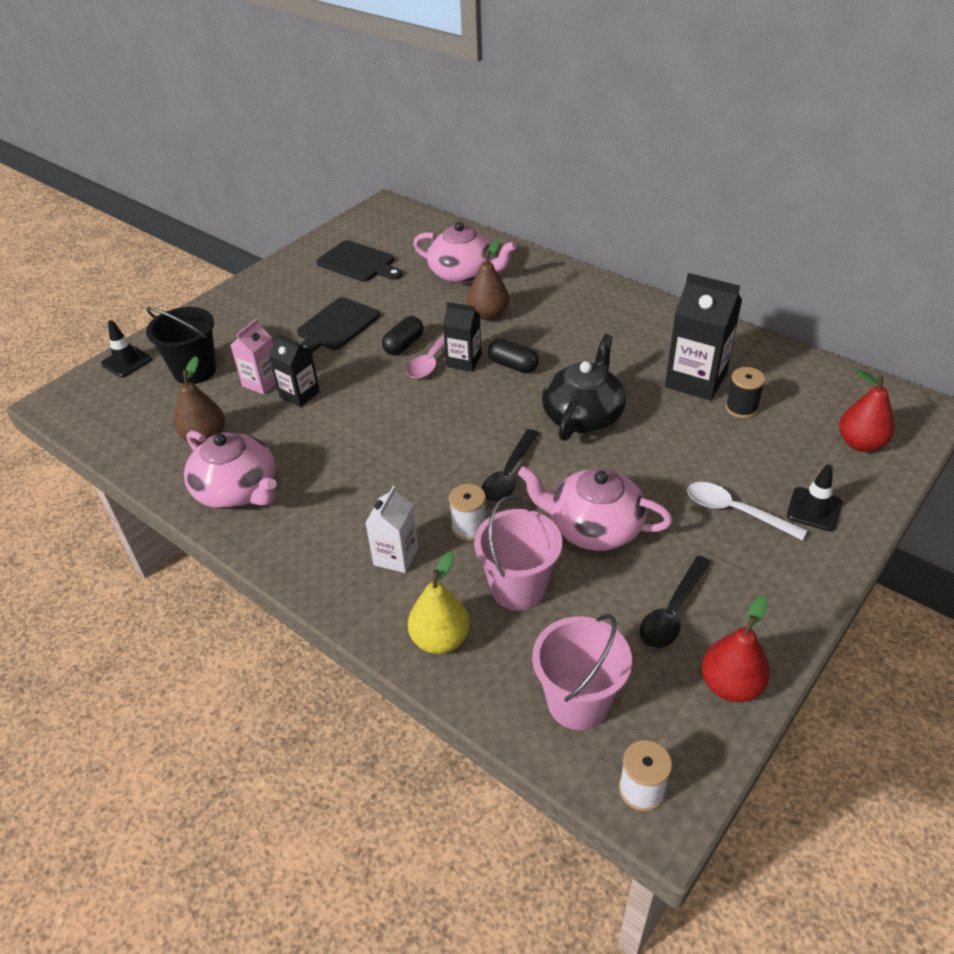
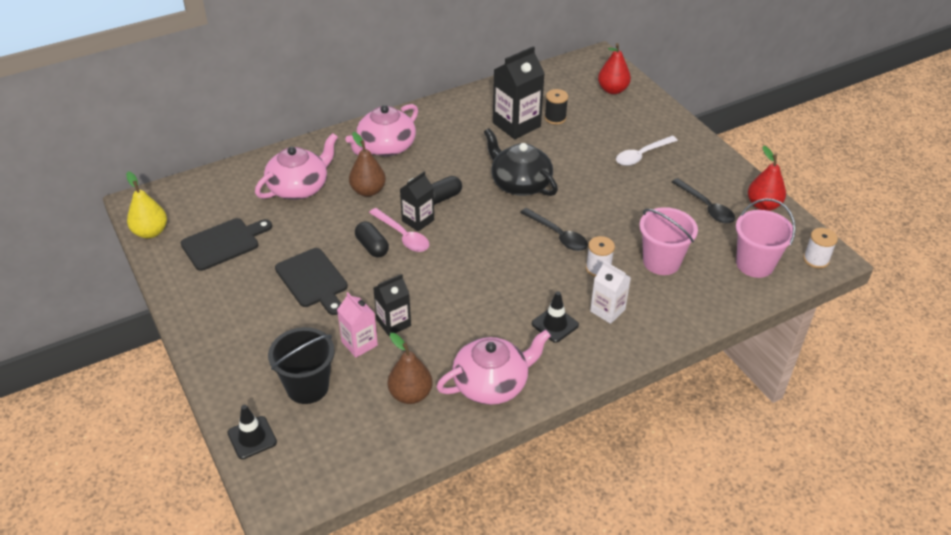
camera: 70 degrees left, 0 degrees up
(440, 639) = (688, 308): yellow pear -> yellow pear (150, 232)
(593, 527) = (626, 214): pink teapot -> pink teapot (385, 147)
(814, 509) = (655, 127): black traffic cone -> black traffic cone (555, 324)

